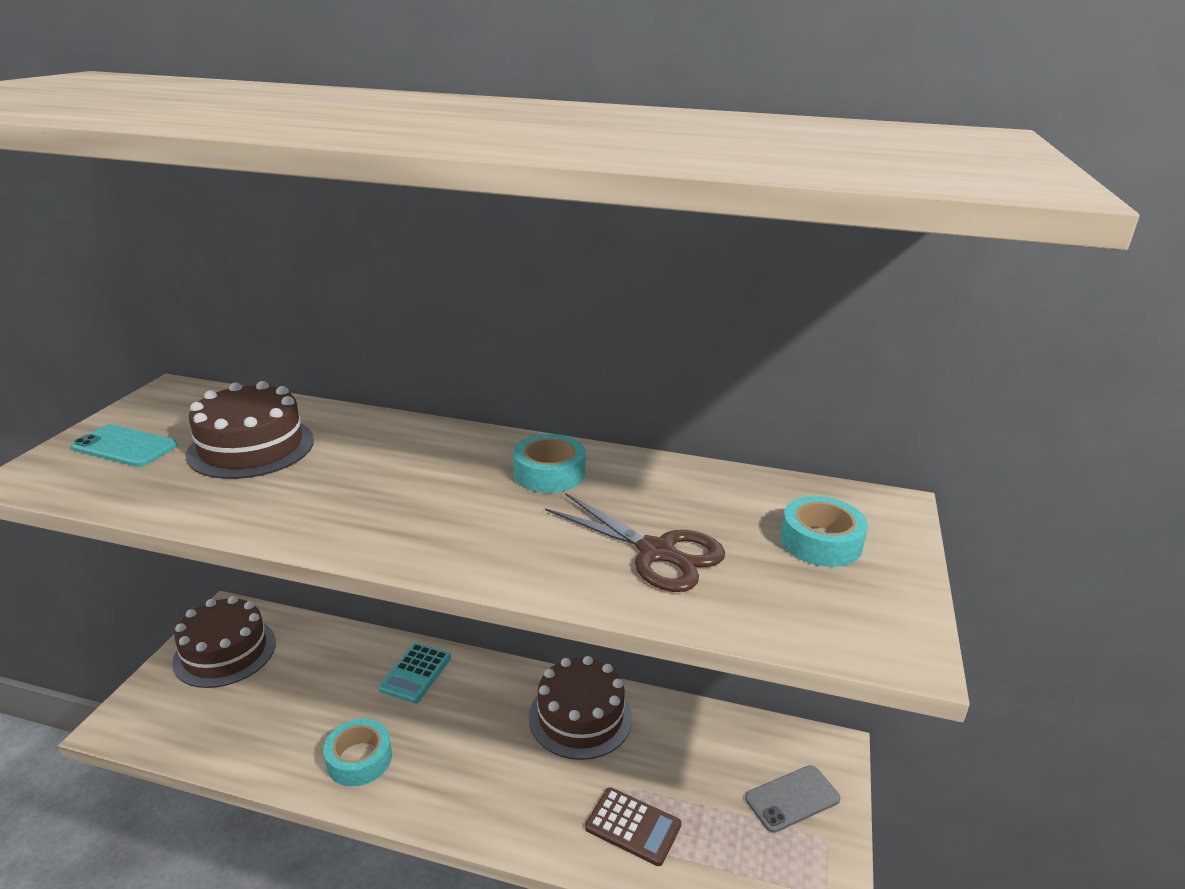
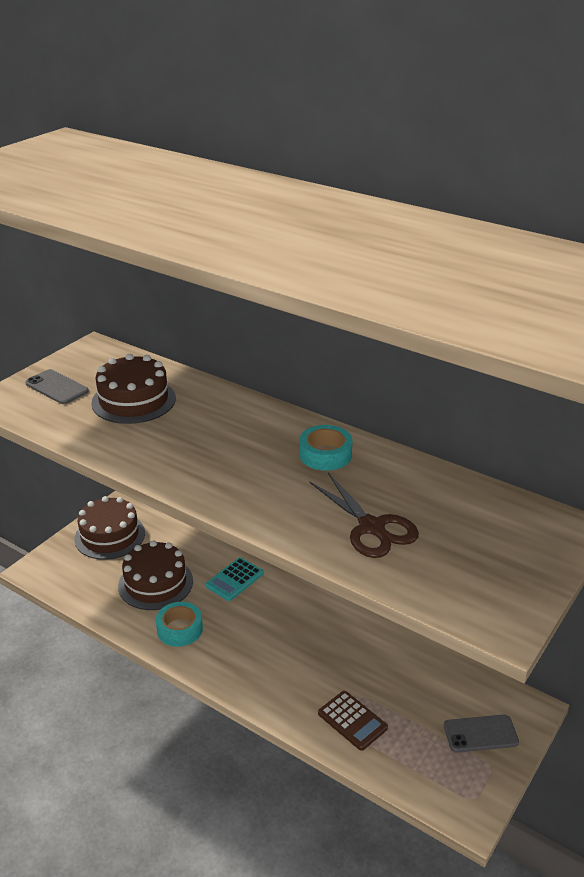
camera: 20 degrees right, 5 degrees up
(125, 446) = (57, 387): turquoise phone -> grey phone
(580, 717) = (343, 638): brown cake -> brown cake (155, 583)
(820, 542) = (496, 543): turquoise tape -> none

